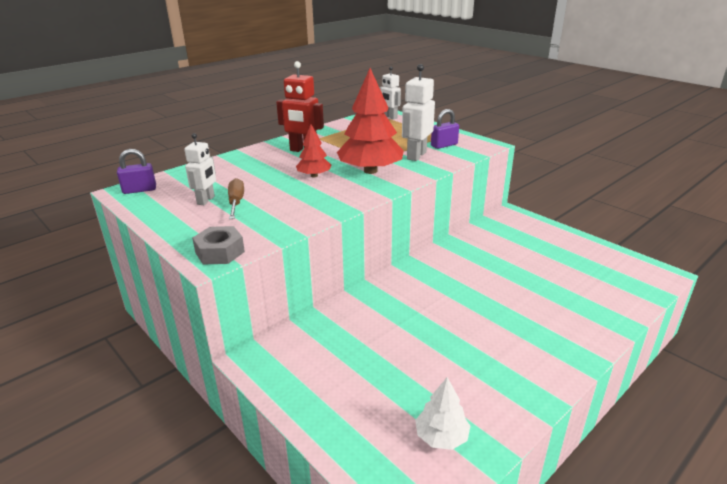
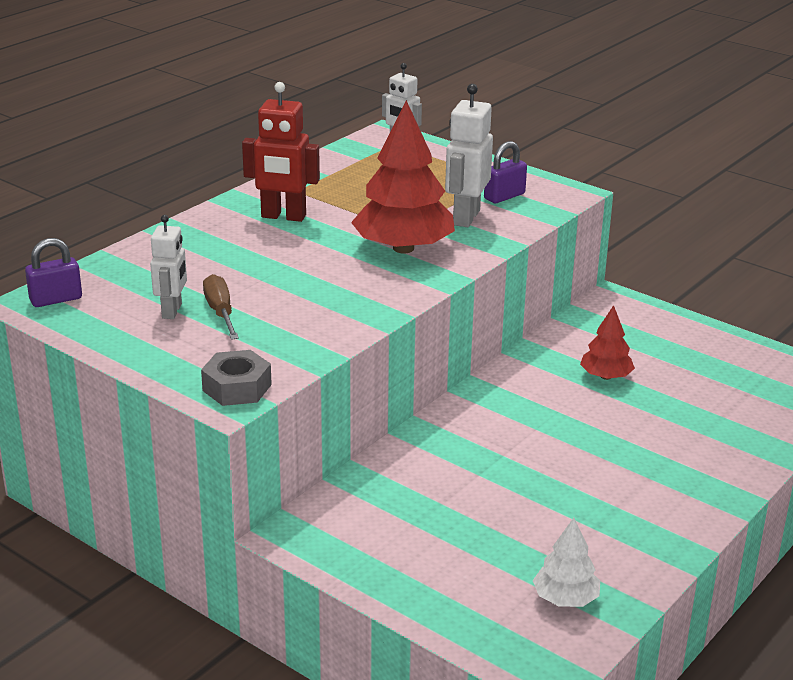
camera: 10 degrees left, 0 degrees up
(314, 175) = (319, 261): red tree -> red tree (606, 376)

